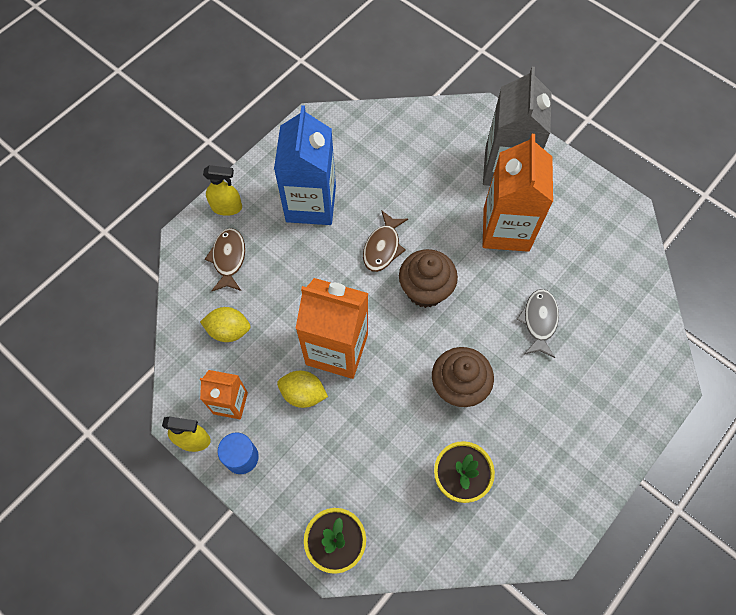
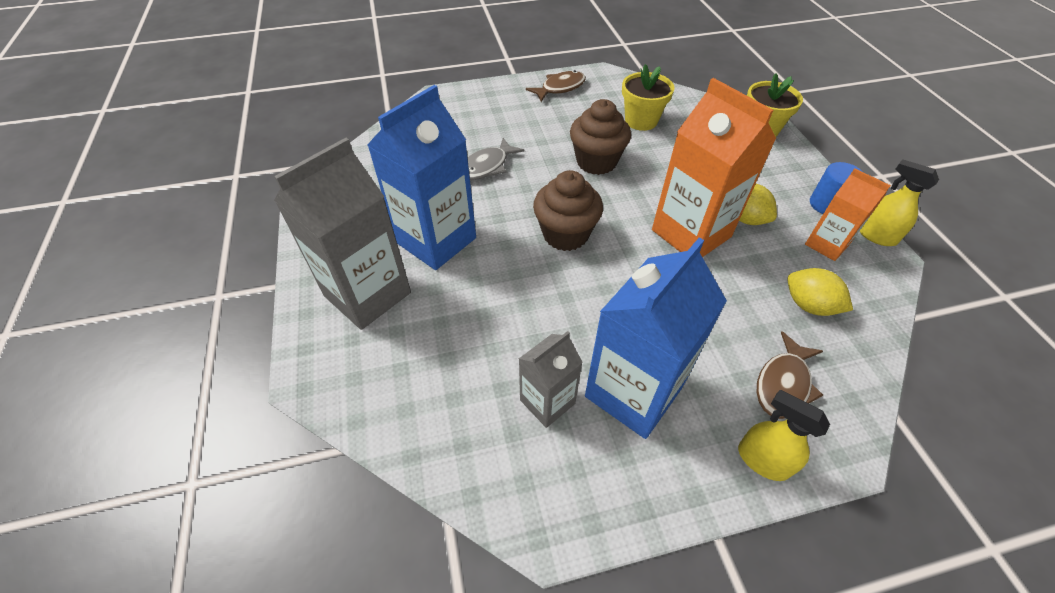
camera: 145 degrees left, 15 degrees down
(353, 172) = (547, 402): none -> grey carton
(383, 247) = (578, 293): brown fish -> brown fish (560, 88)
(506, 229) = (436, 240): orange carton -> blue carton

